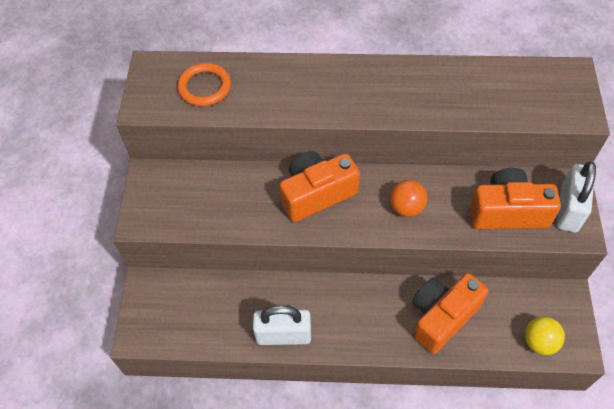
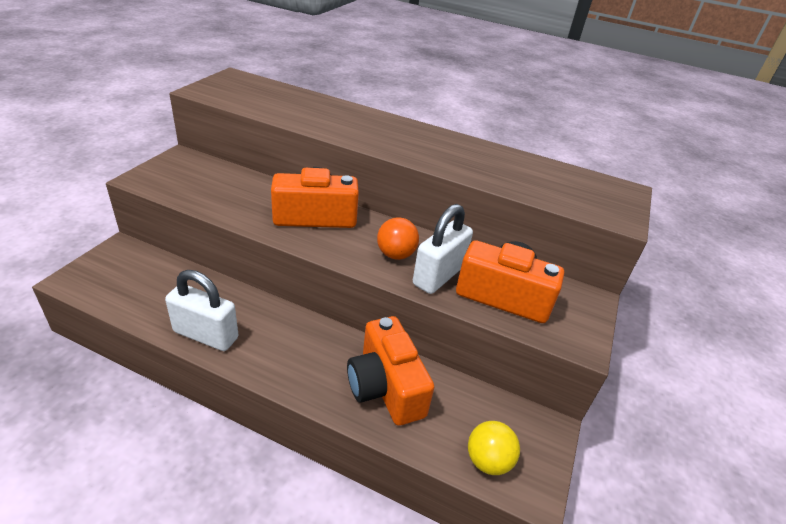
camera: 15 degrees right, 20 degrees down
(204, 87) = (263, 96): orange ring -> none
(442, 316) = (385, 387): orange camera -> orange camera turned 90 degrees counterclockwise
(568, 209) = (577, 318): white padlock -> white padlock (438, 275)

